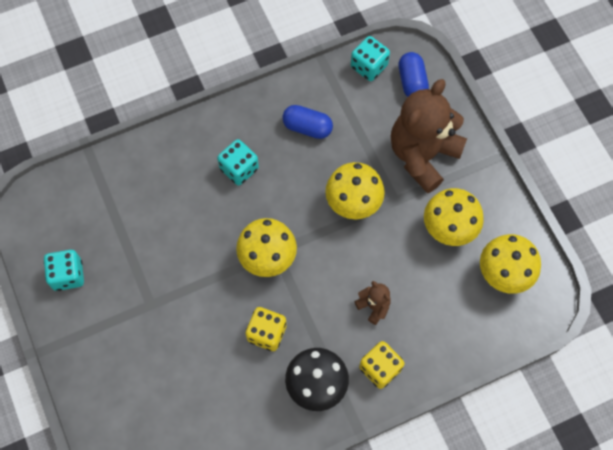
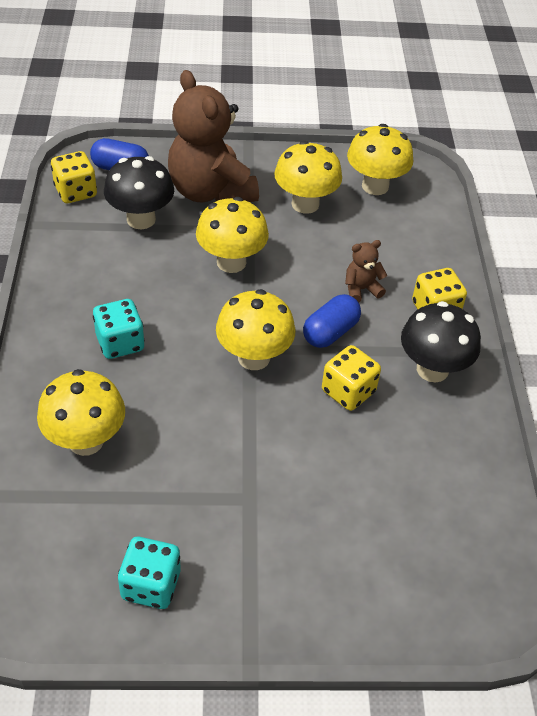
camera: 70 degrees left, 20 degrees down
(151, 189) = (86, 441): none -> yellow mushroom
(307, 127) = (111, 265): blue capsule -> blue capsule (330, 332)
(364, 123) = (141, 219): none -> black mushroom
(369, 66) = (76, 192): turquoise dice -> yellow dice

